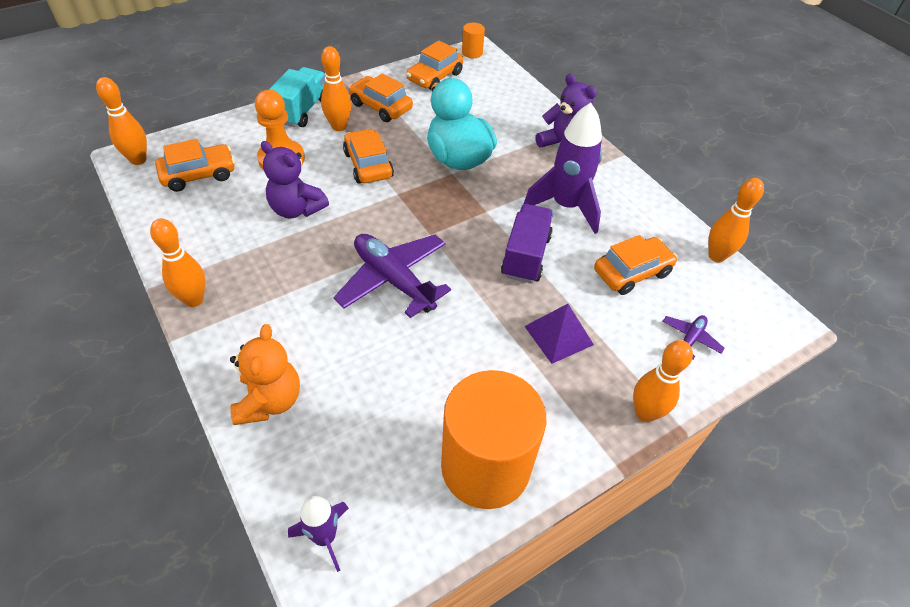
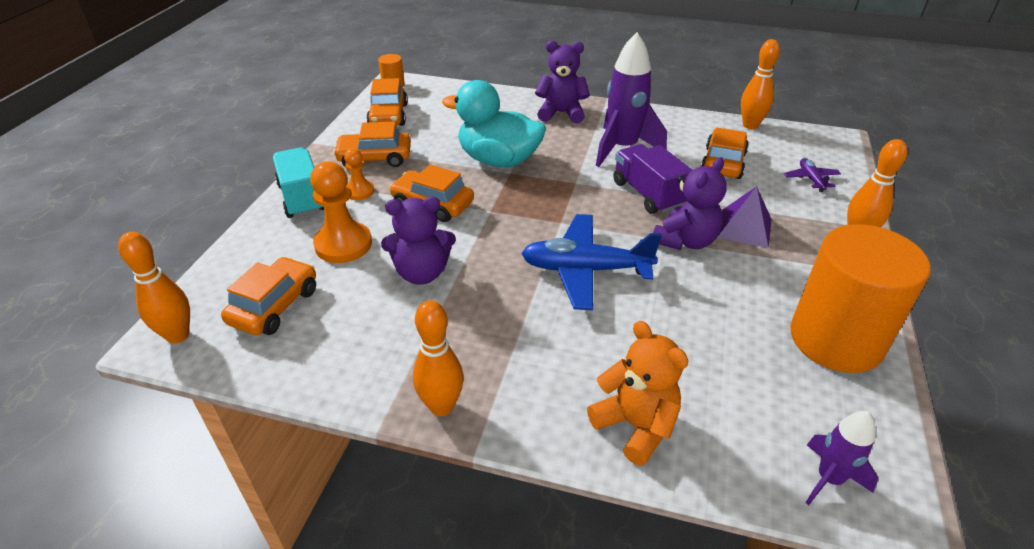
camera: 40 degrees left, 10 degrees down
(339, 126) = (359, 191): orange bowling pin -> orange pawn
(393, 280) = (585, 270): purple plane -> blue plane
(495, 311) = (685, 241): none -> purple teddy bear

